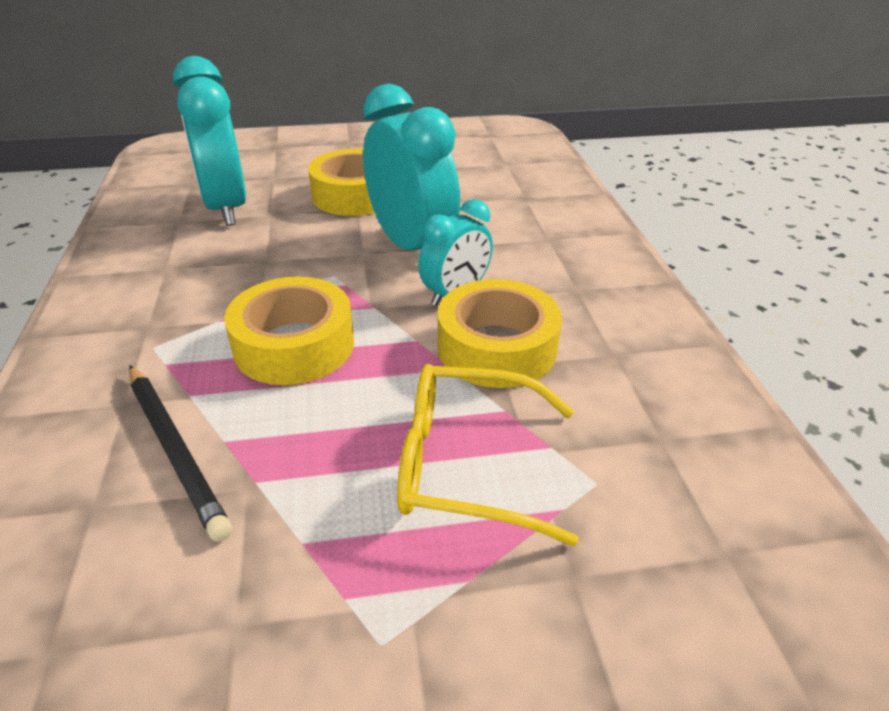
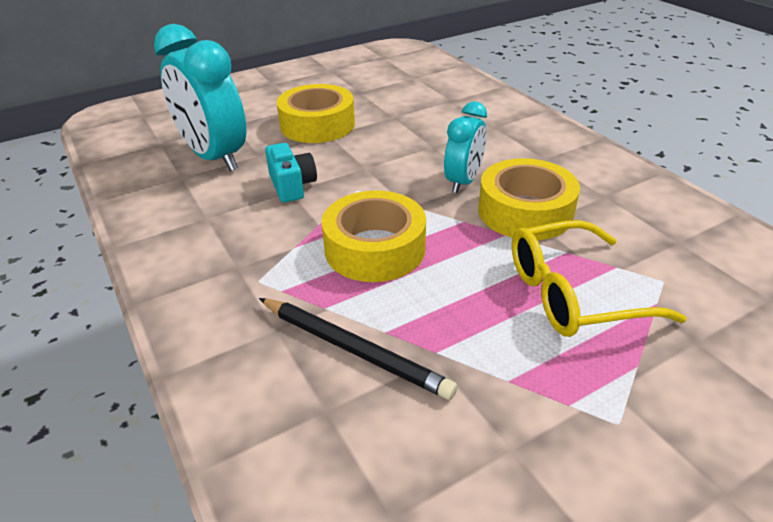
camera: 20 degrees left, 0 degrees up
(272, 255) = (292, 186): none -> turquoise camera
(411, 246) = (398, 154): turquoise clock -> none

